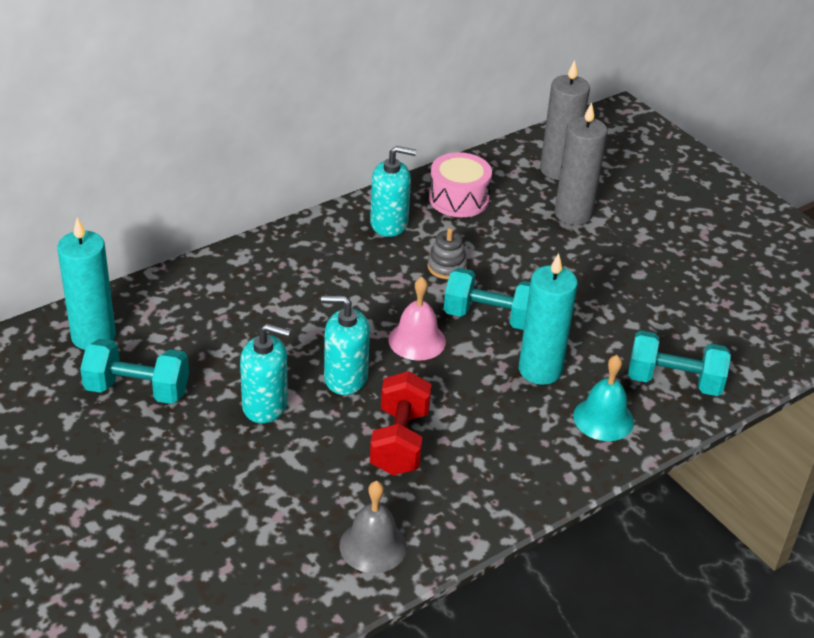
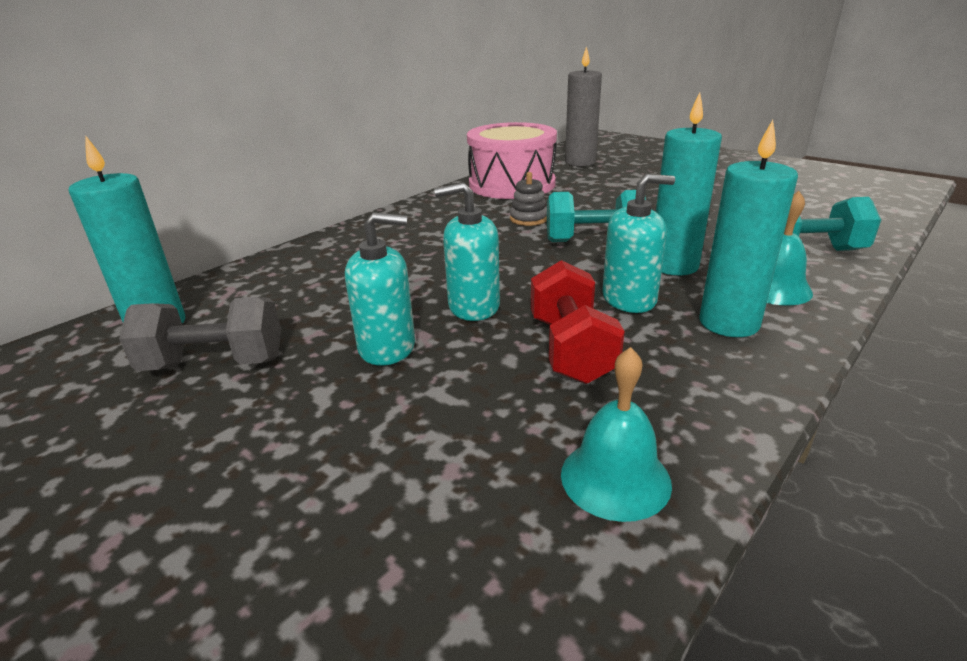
camera: 10 degrees left, 10 degrees down
(137, 390) = (214, 364): turquoise dumbbell -> grey dumbbell
(373, 546) = (615, 478): grey bell -> turquoise bell
(389, 223) = (460, 204): turquoise soap dispenser -> turquoise soap dispenser (629, 299)
(417, 340) = (533, 266): pink bell -> none
(458, 199) = (512, 184): pink drum -> pink drum, size x1.61
(535, 446) = (729, 323): none -> turquoise candle
(573, 214) = (612, 178): grey candle -> none

